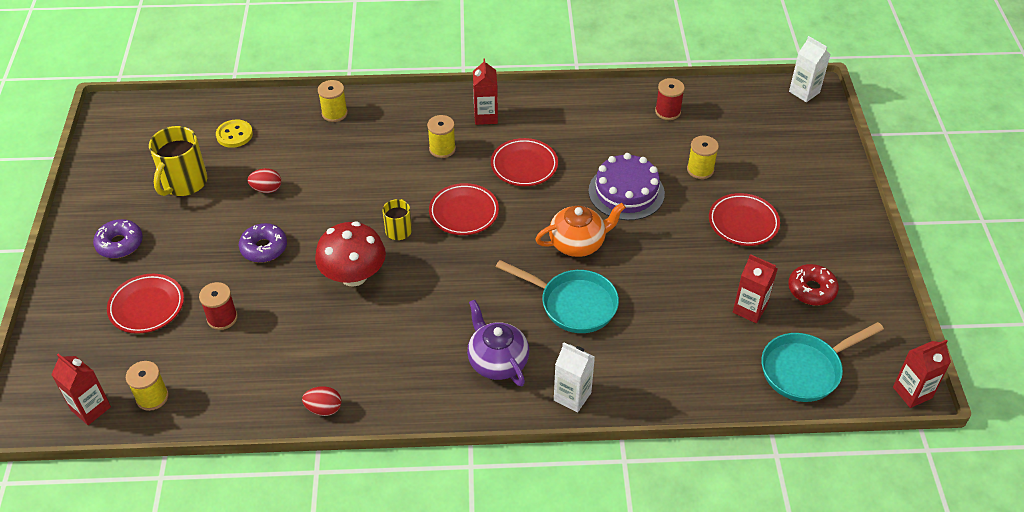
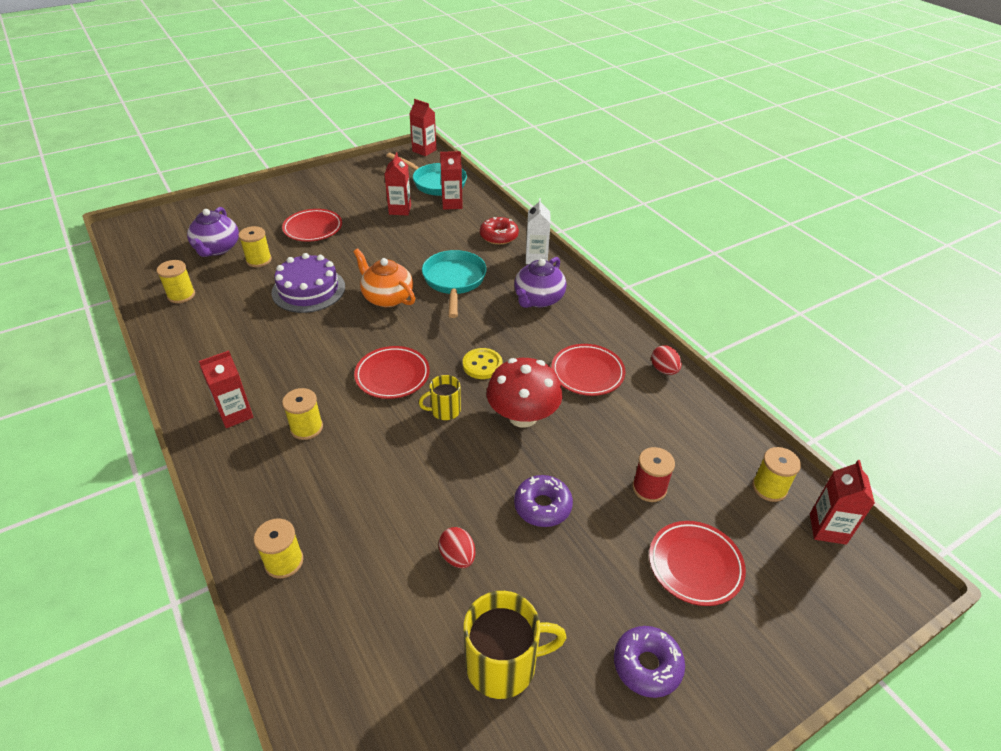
camera: 120 degrees left, 5 degrees down
(234, 135) = (380, 662): yellow button -> yellow button (482, 365)
(524, 165) = (303, 359): red plate -> red plate (587, 373)
(667, 111) = (181, 295): red spool -> yellow spool
(738, 145) = (217, 248): none -> purple teapot
(739, 365) = (452, 204): none -> red carton
(804, 92) = (127, 232): white carton -> none
(811, 290) = (364, 191): red donut -> red donut (499, 236)

